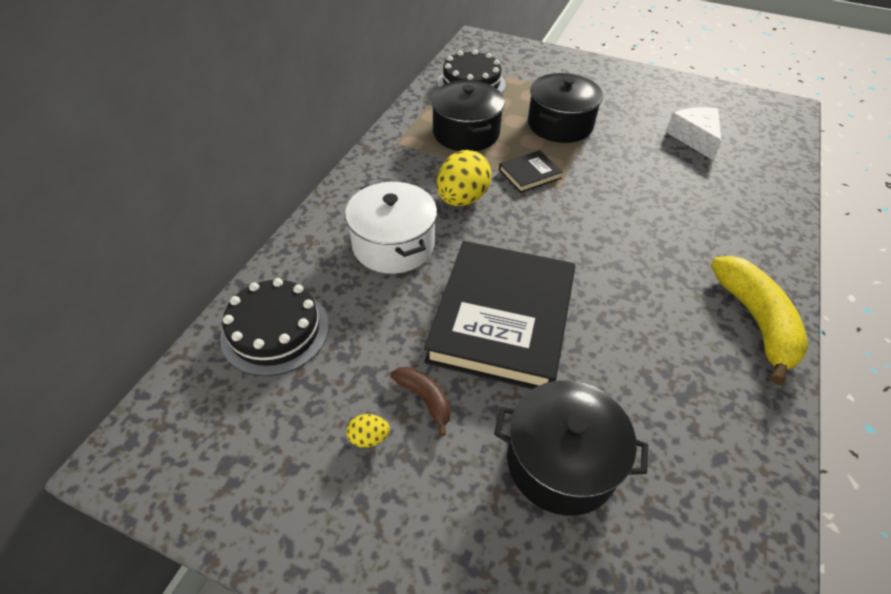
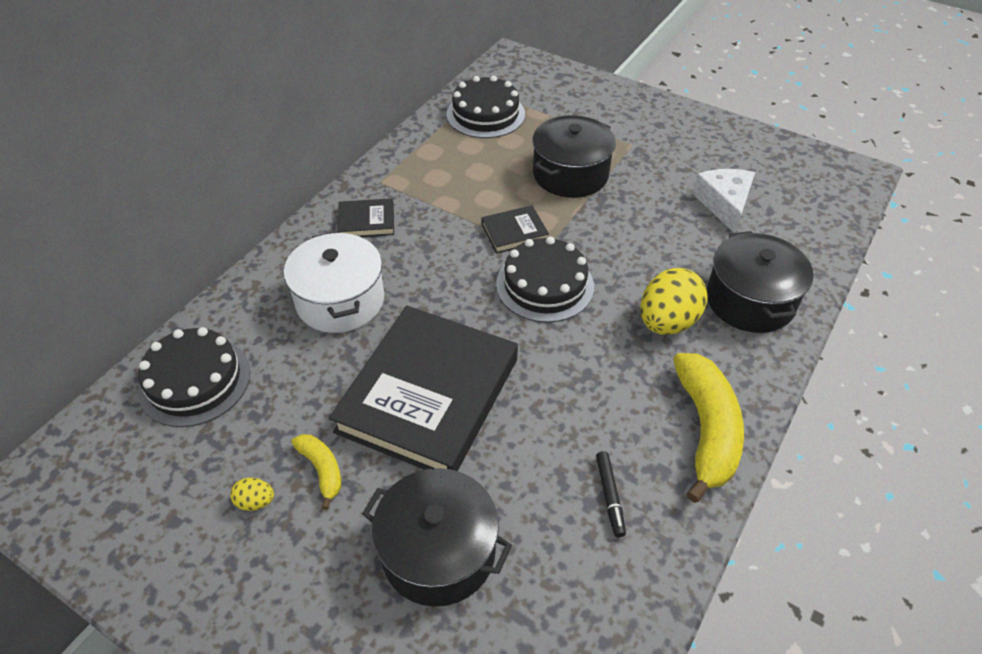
camera: 10 degrees right, 0 degrees up
(396, 176) = (366, 221): none -> black book
(425, 399) = (322, 470): brown banana -> yellow banana
(462, 199) = (430, 255): yellow egg -> yellow egg (667, 322)
(466, 133) = (459, 176): black pot -> black pot (750, 300)
(571, 215) = (545, 285): none -> black cake
(697, 389) = (610, 496): none -> black marker

